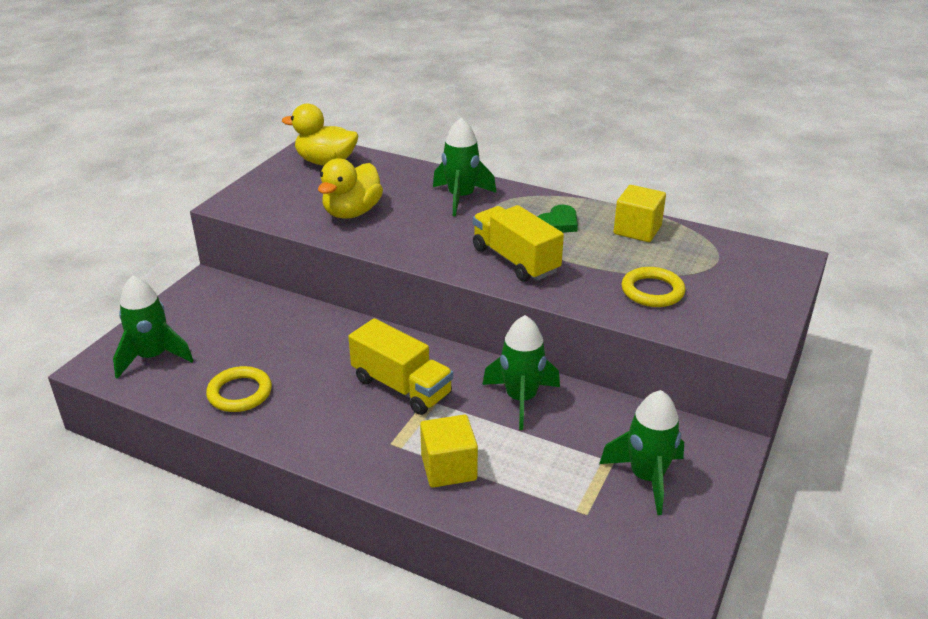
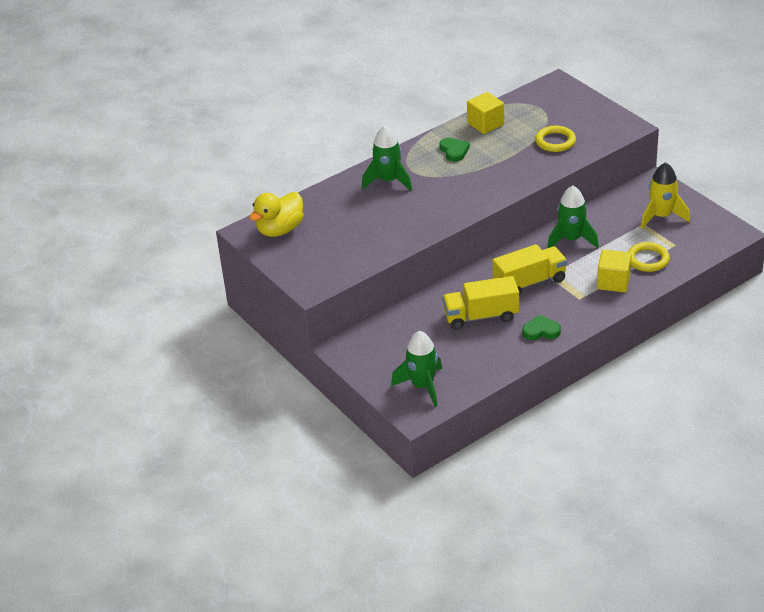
camera: 60 degrees left, 5 degrees up
(240, 393) = (491, 351): yellow ring -> yellow ring (647, 259)
(301, 425) = (541, 331): none -> green heart
(352, 212) = (371, 233): yellow duck -> none
(515, 260) = (486, 180): yellow truck -> yellow truck (481, 316)
(646, 477) = (661, 216): green rocket -> yellow rocket

